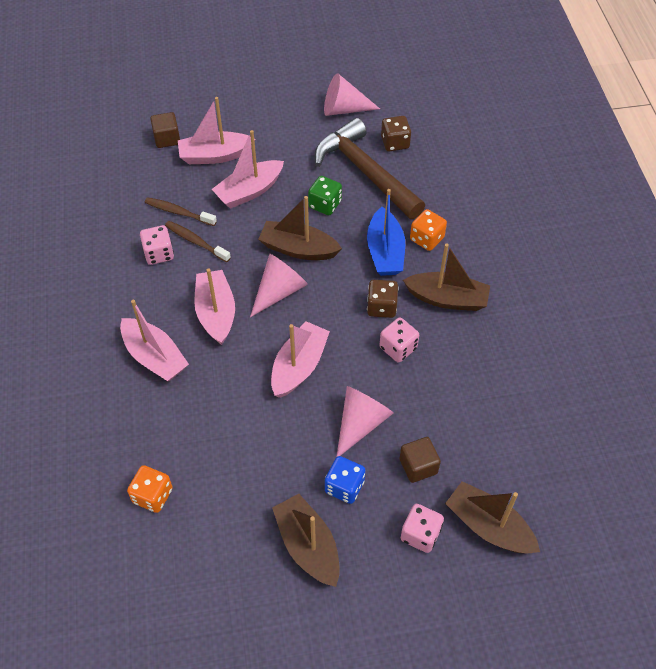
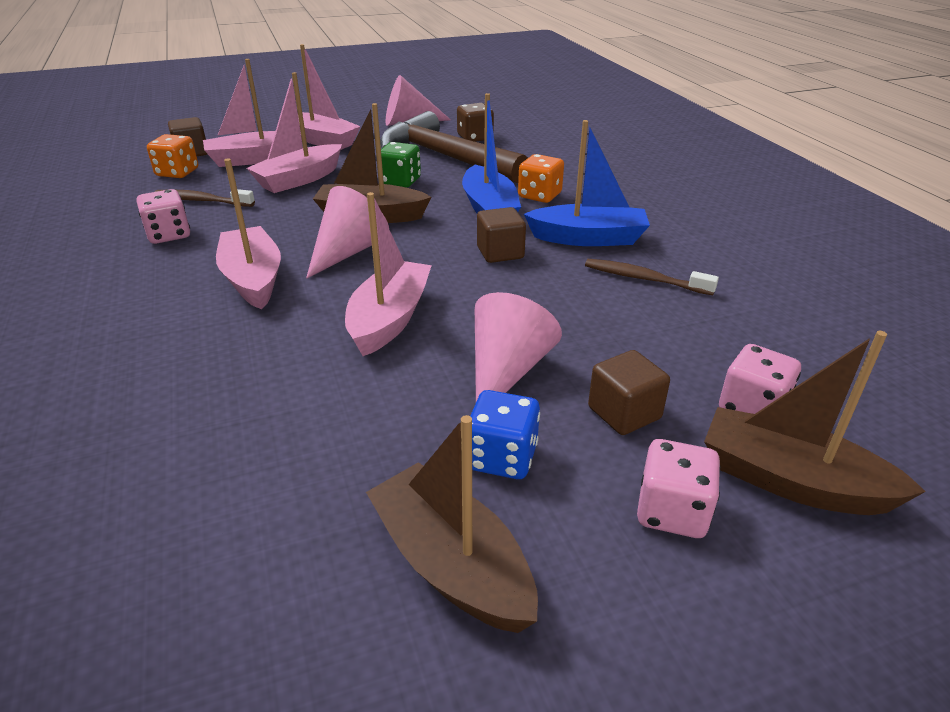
camera: 10 degrees left, 20 degrees down
(153, 496) = (112, 522): orange dice -> orange dice (177, 173)
(154, 357) = (147, 332): pink boat -> pink boat (322, 141)
(196, 241) = (224, 221): brown toothbrush -> brown toothbrush (644, 279)
(381, 307) = (500, 253): brown dice -> brown cube
(398, 348) = (537, 287): pink dice -> pink dice (752, 408)
(447, 299) = (588, 238): brown boat -> blue boat

